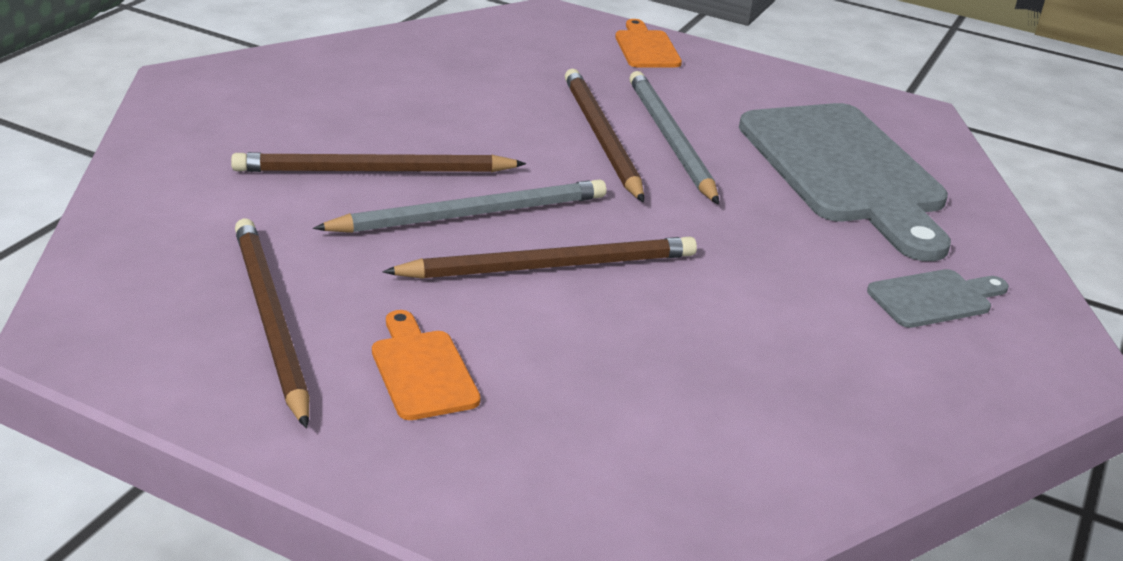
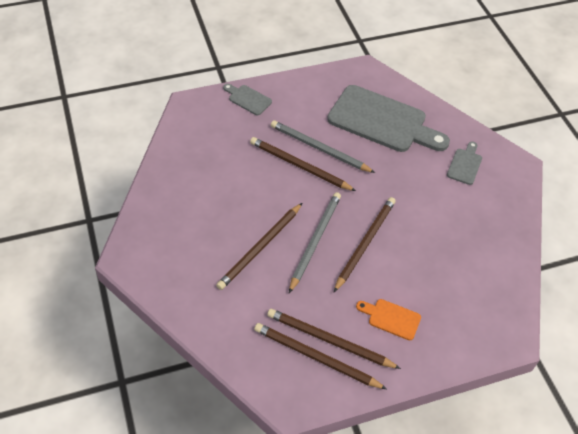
camera: 45 degrees left, 20 degrees up
(211, 322) = (316, 357): none -> brown pencil
(646, 48) = (248, 99): orange cutting board -> grey cutting board

